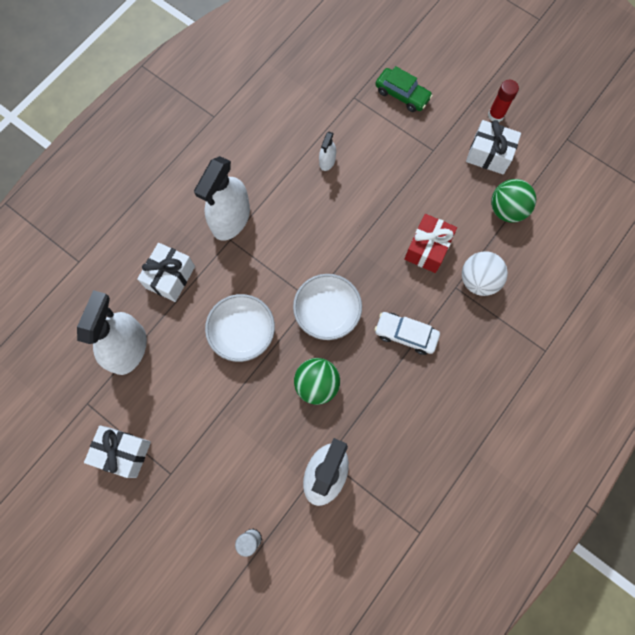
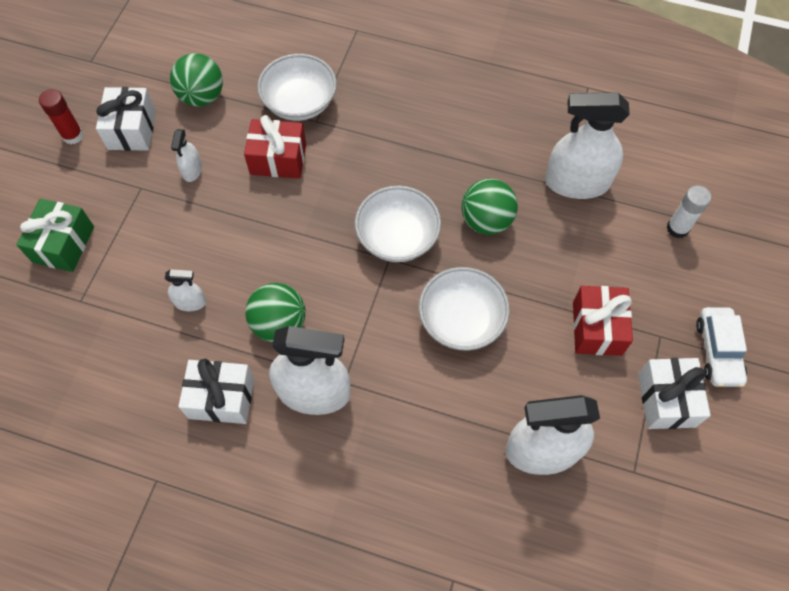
camera: 110 degrees left, 10 degrees down
(170, 277) = (425, 438): white gift -> white gift (221, 398)
(196, 428) = (597, 328): none -> red gift
(289, 212) = (279, 324): none -> green ball
(402, 95) = (63, 244): green car -> green gift
(405, 334) = (391, 152): white car -> white car (717, 351)
(437, 187) = (192, 170): none -> white spray bottle
(478, 280) = (300, 102): white ball -> white bowl

